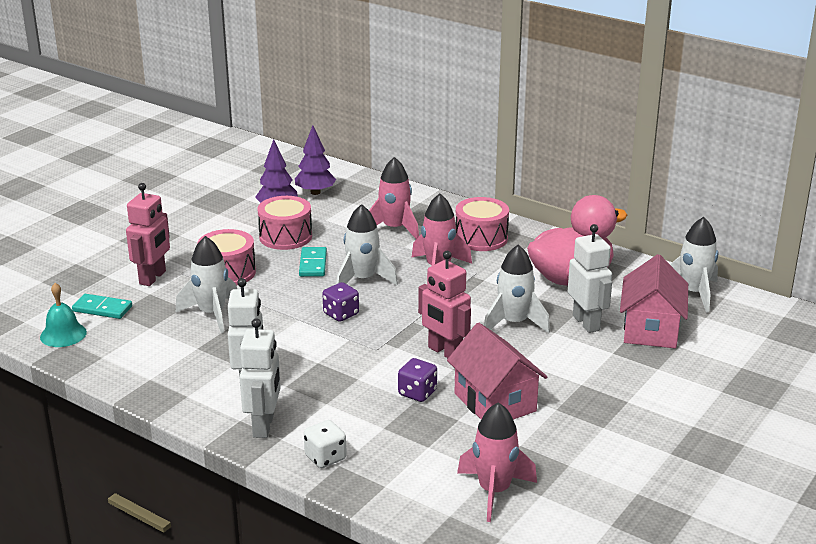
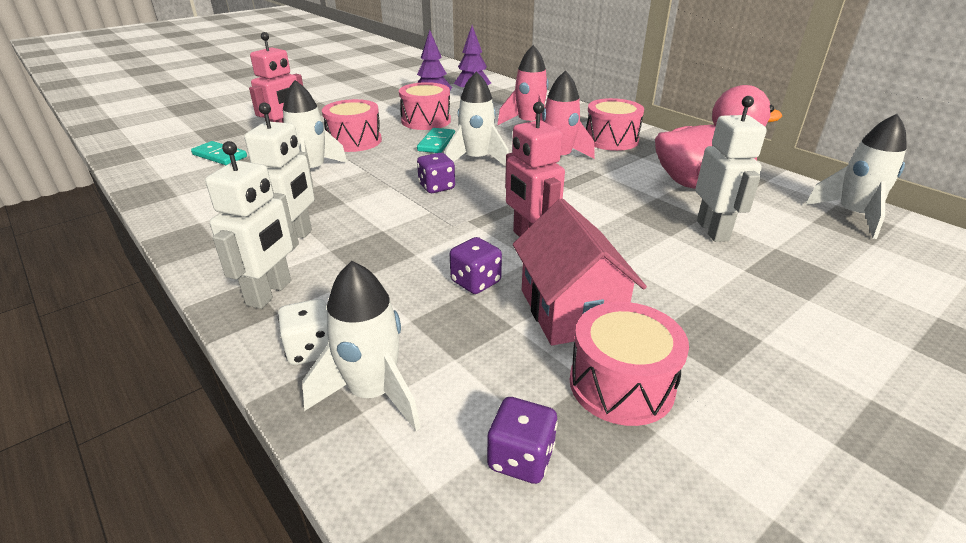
camera: 15 degrees right, 5 degrees up
(63, 334) = (164, 171): turquoise bell -> none
(494, 491) = (521, 458): pink rocket -> purple dice
(514, 323) = (623, 219): white rocket -> white rocket (373, 393)
(542, 443) = (621, 384): none -> pink drum
(650, 329) = (797, 249): pink house -> none

